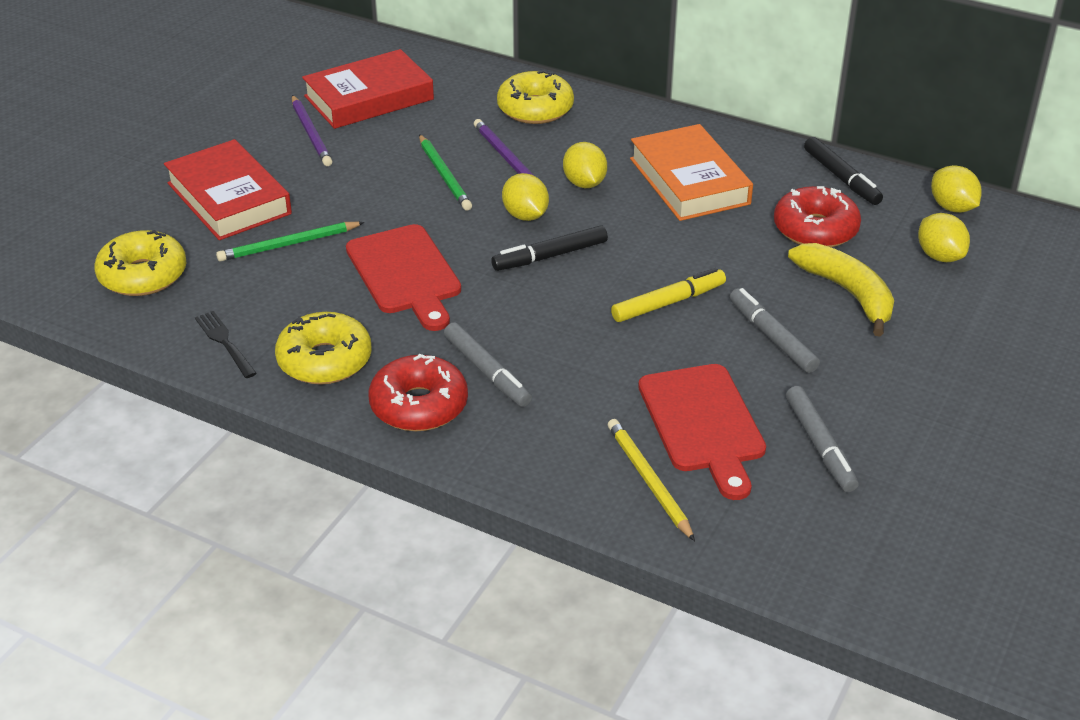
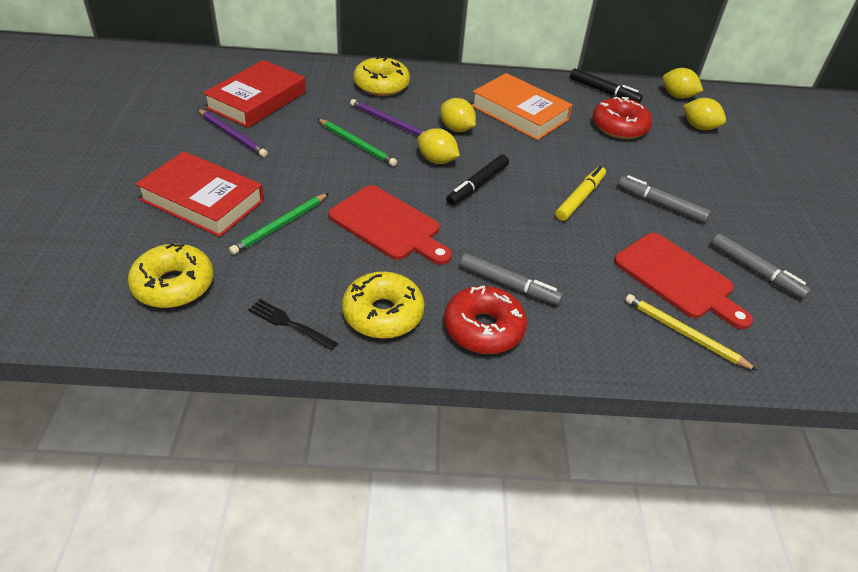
camera: 30 degrees left, 5 degrees up
(848, 293) = (675, 163): yellow banana -> none

